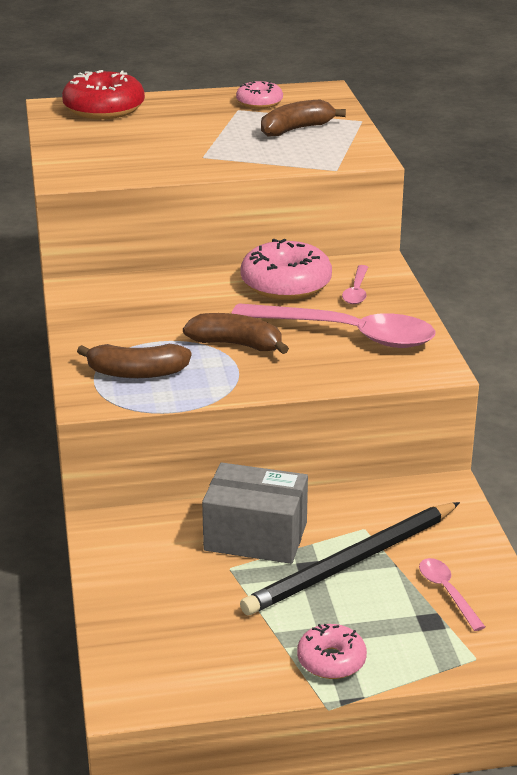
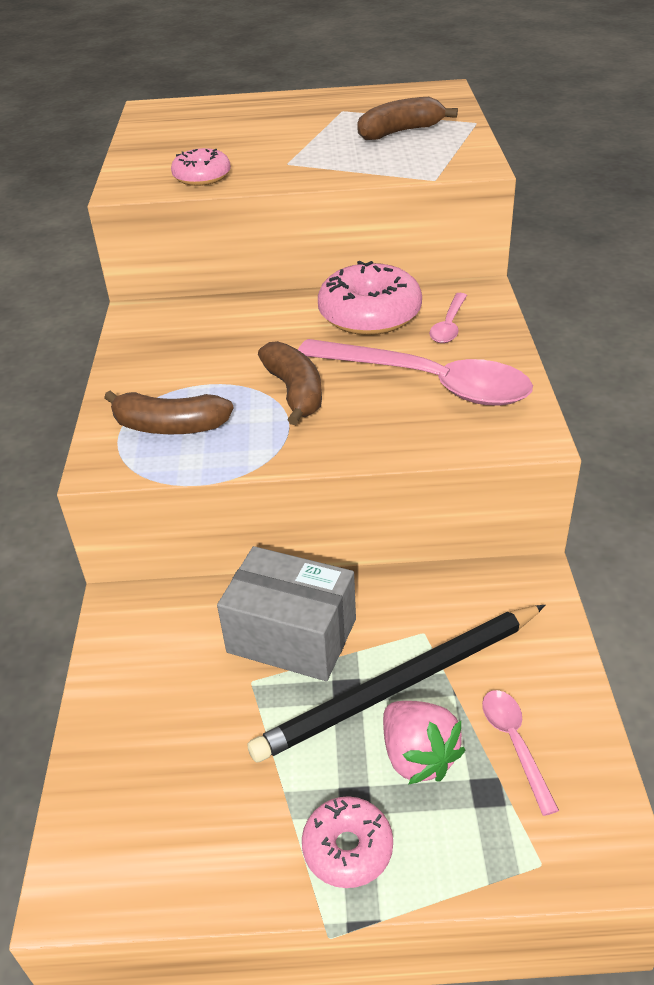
camera: 10 degrees right, 10 degrees up
(104, 109) = (200, 110): red donut -> none
(236, 344) = (295, 392): brown banana -> brown banana turned 45 degrees clockwise
(259, 103) = (367, 103): pink donut -> pink donut (202, 177)
(374, 604) = (418, 756): none -> pink strawberry

